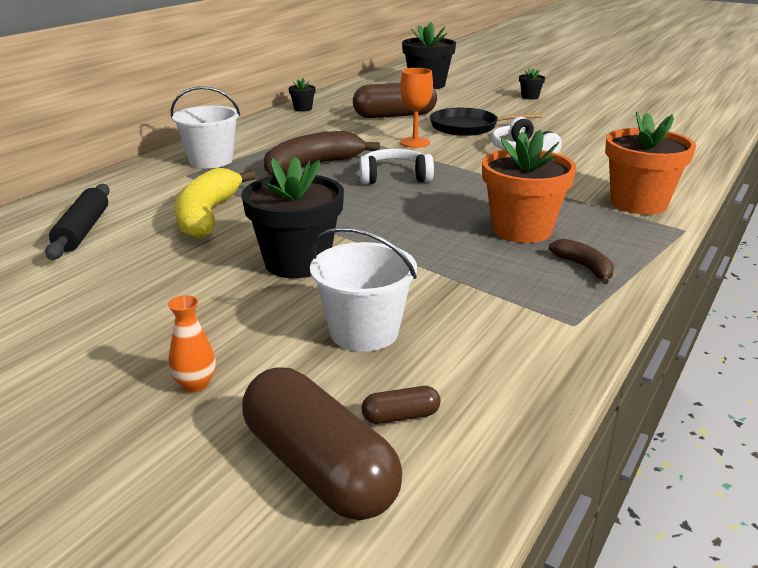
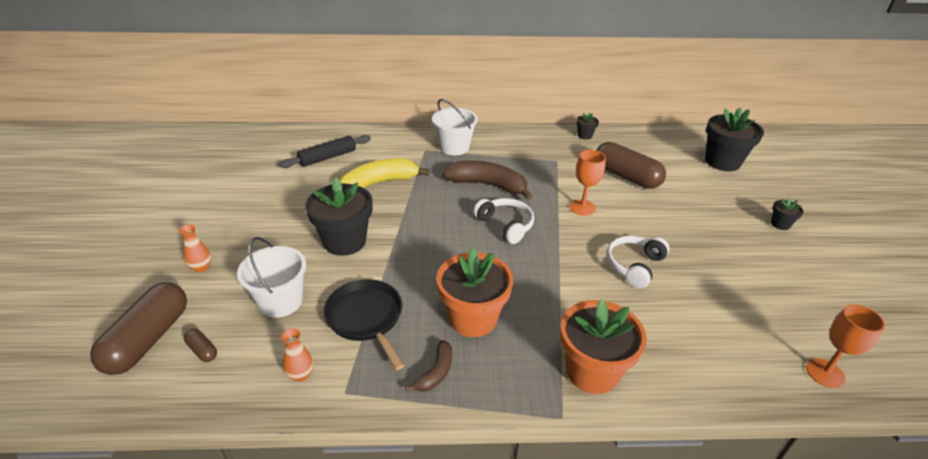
camera: 55 degrees right, 10 degrees up
(467, 127) = (649, 219): black pan -> black pan (366, 318)
(521, 346) = (301, 374): none -> orange vase
(697, 138) = (825, 373): none -> orange goblet

